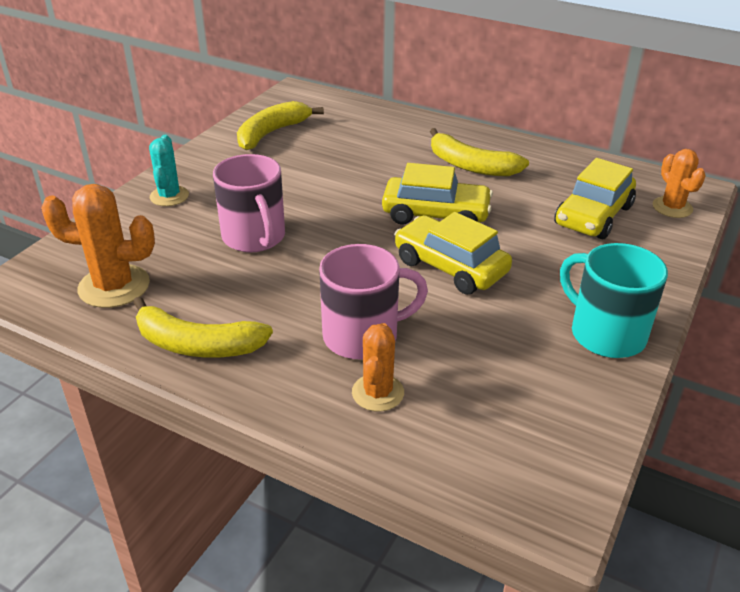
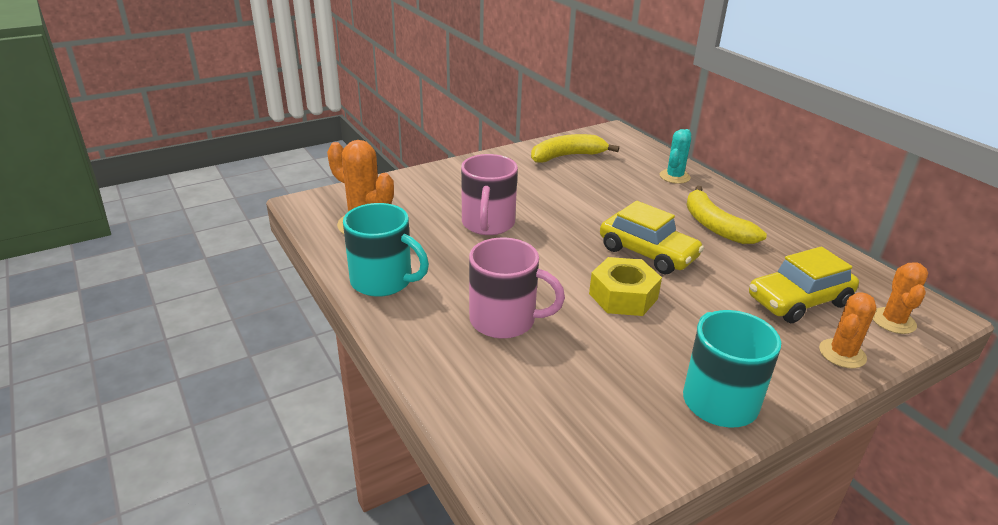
camera: 30 degrees right, 5 degrees down
(169, 196) = (454, 178): turquoise cactus -> turquoise cactus (674, 177)
(197, 344) = (383, 281): yellow banana -> turquoise mug
(378, 393) = (478, 364): orange cactus -> orange cactus (842, 354)
(450, 267) = (623, 296): yellow car -> yellow nut

